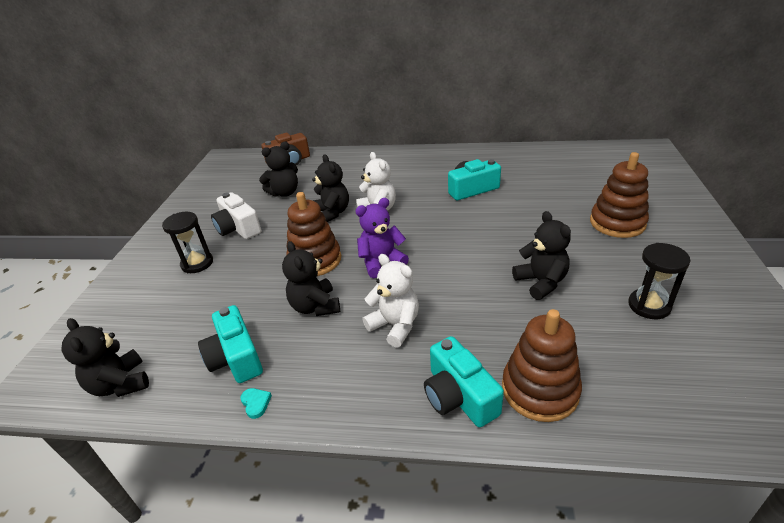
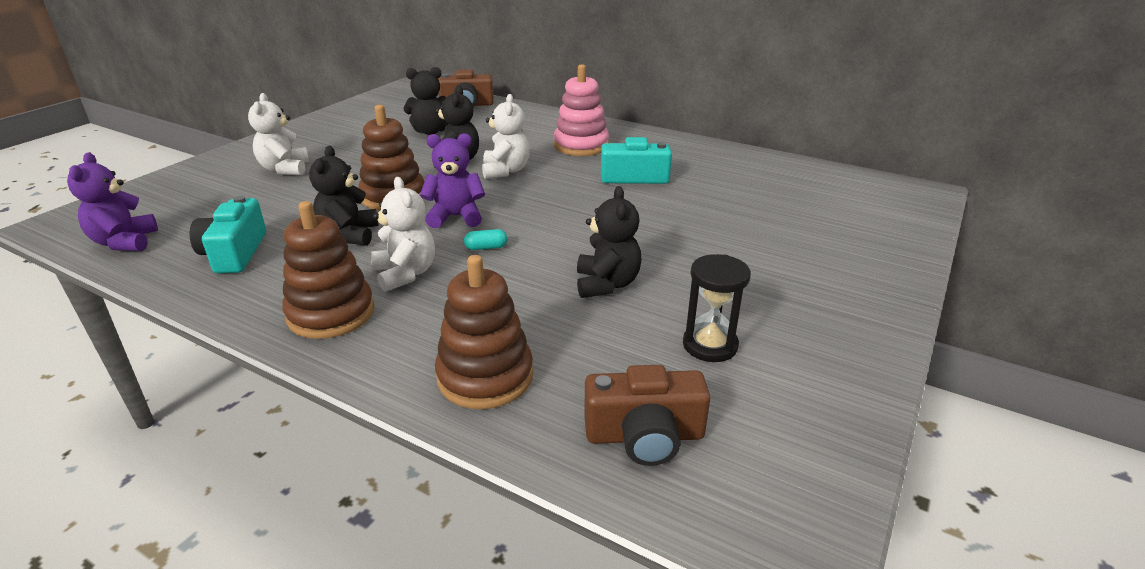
camera: 20 degrees right, 5 degrees down
(121, 384) = (125, 242): black teddy bear -> purple teddy bear
(197, 263) = (285, 169): black hourglass -> white teddy bear
(238, 228) = (353, 150): white camera -> none
(256, 403) = (212, 293): turquoise heart -> none
(410, 174) = (581, 145): none -> pink stacking toy
(430, 281) = (486, 247): none -> turquoise capsule
(459, 396) = (397, 352): turquoise camera -> none
(617, 223) = (774, 255): brown stacking toy -> brown stacking toy (331, 313)
(682, 391) = (644, 436): none -> brown camera

